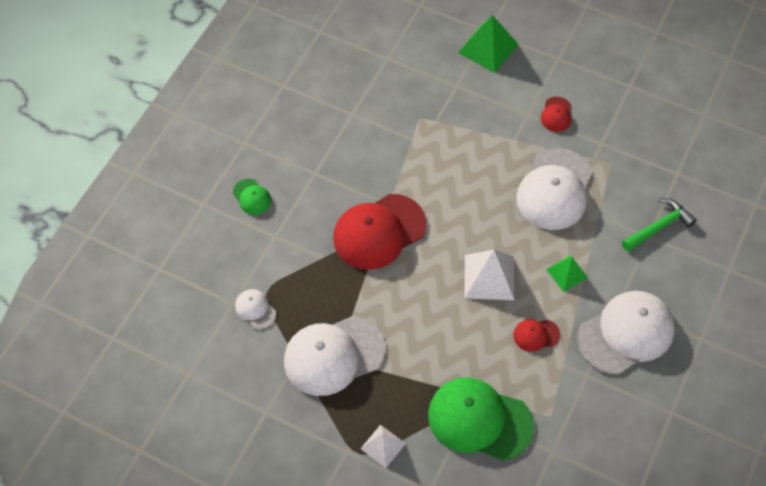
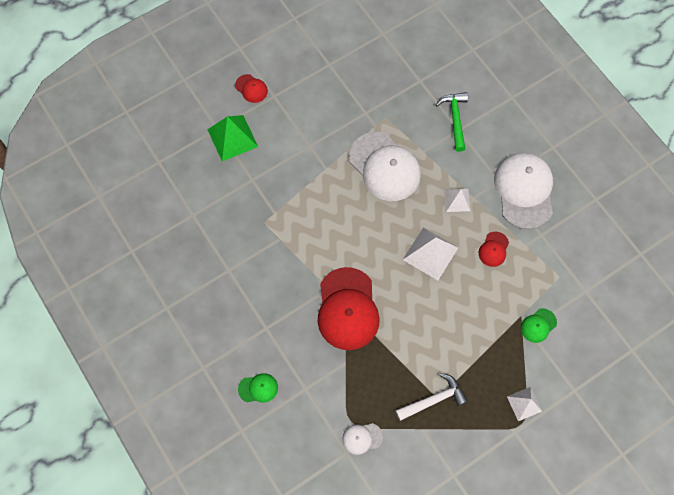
camera: 60 degrees left, 10 degrees up
(333, 355) = (433, 400): white cap -> white hammer
(479, 420) = (538, 325): green cap -> green cap, size x0.46
(556, 114) = (322, 127): red cap -> red cap (251, 88)
(567, 273) = (457, 200): green pyramid -> white pyramid

